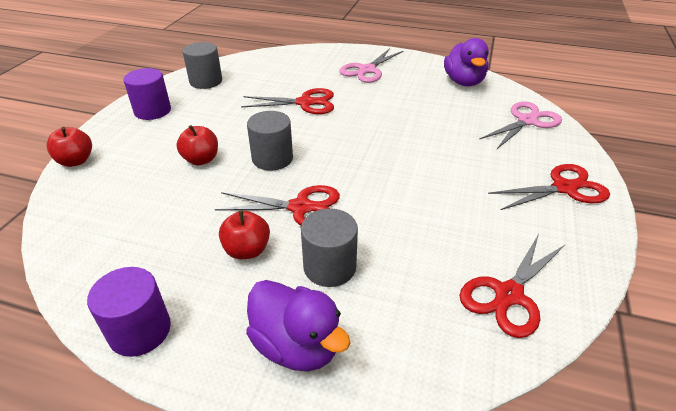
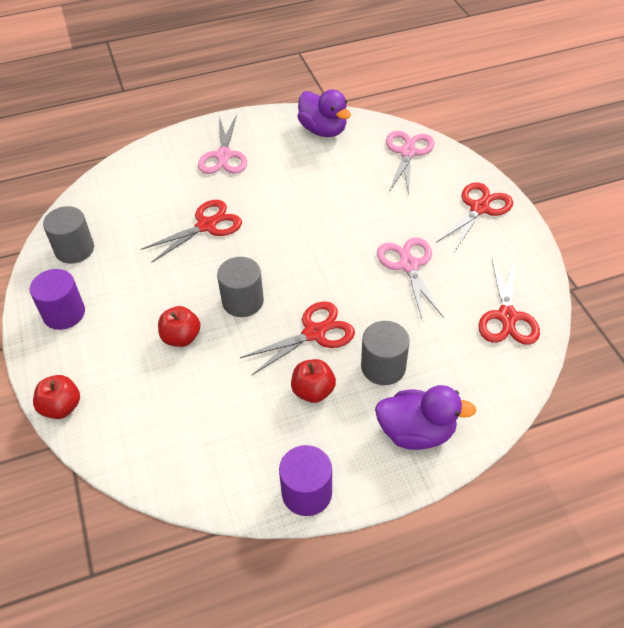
camera: 35 degrees left, 10 degrees up
(443, 199) = (409, 265): none -> pink scissors

